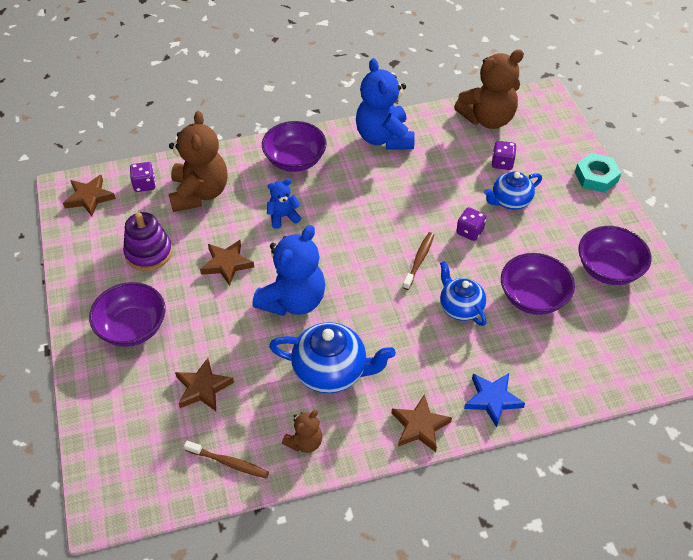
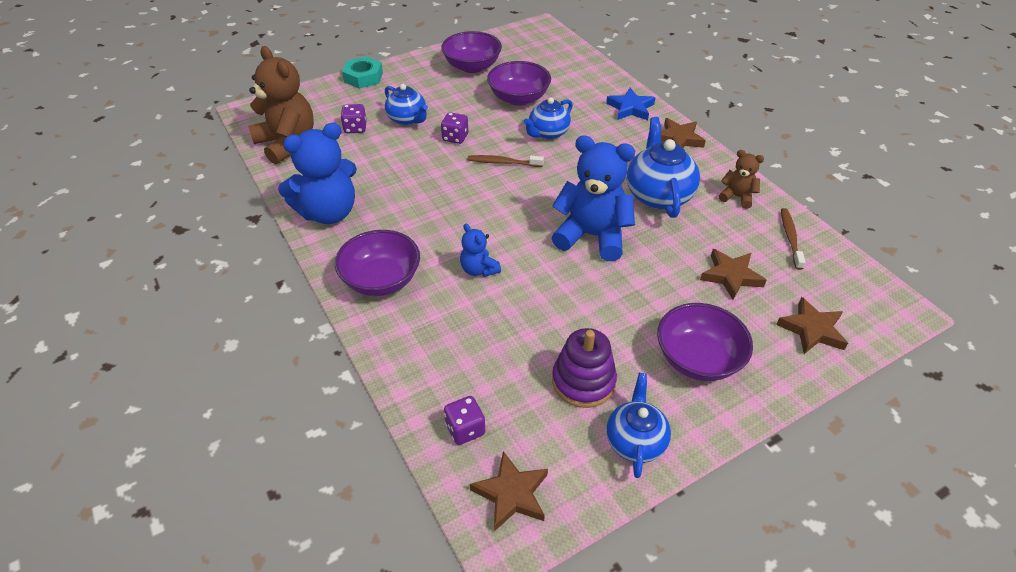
camera: 105 degrees left, 5 degrees down
(89, 267) = (635, 441): none -> blue teapot
(199, 193) = (464, 359): brown teddy bear -> none
(227, 264) = (568, 300): brown star -> brown star (812, 330)

